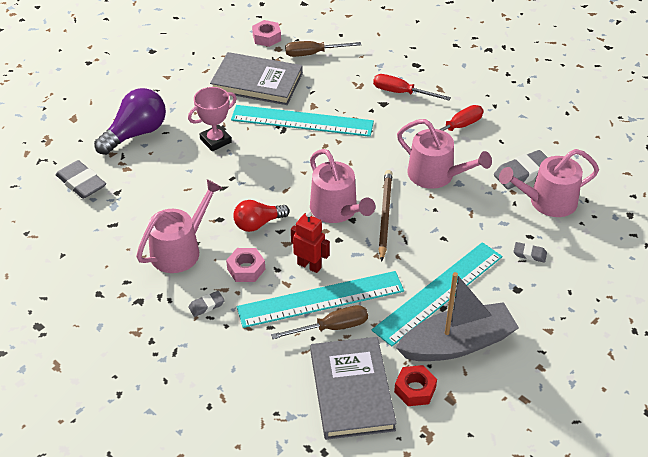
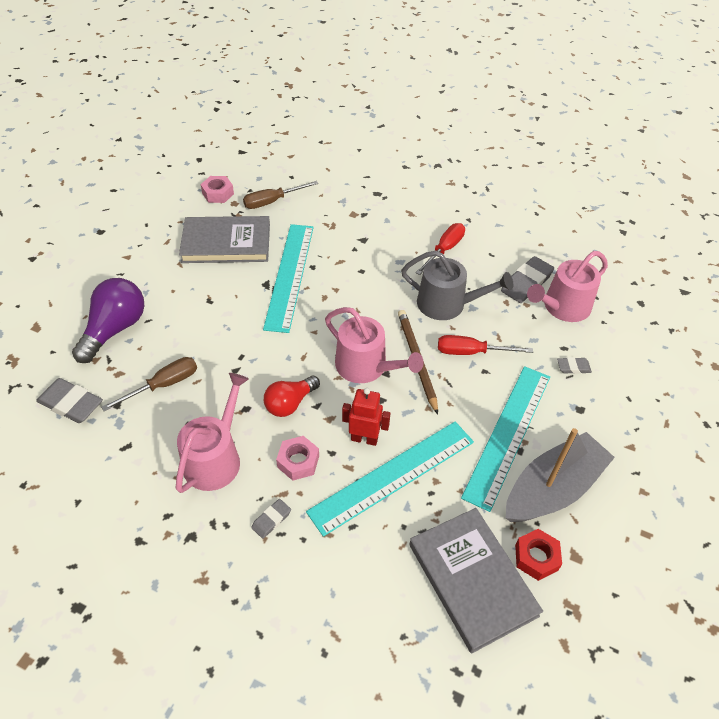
camera: 20 degrees left, 5 degrees up
(215, 141) = (207, 318): pink trophy -> none
(302, 121) = (290, 275): turquoise ruler -> turquoise ruler turned 75 degrees counterclockwise
(332, 328) = (418, 507): brown screwdriver -> brown screwdriver (163, 385)
(401, 93) = (376, 225): red screwdriver -> red screwdriver (471, 352)
(436, 175) = (447, 304): pink watering can -> grey watering can

